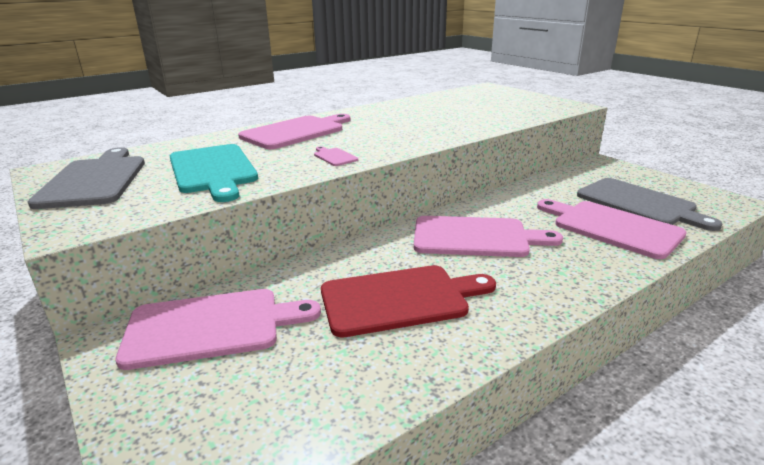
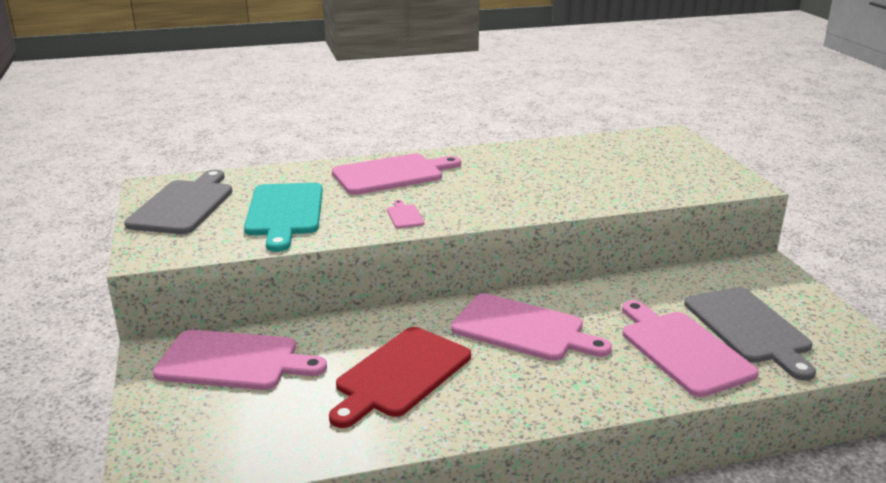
camera: 20 degrees right, 0 degrees up
(400, 299) = (400, 374): red cutting board -> red cutting board turned 120 degrees clockwise

